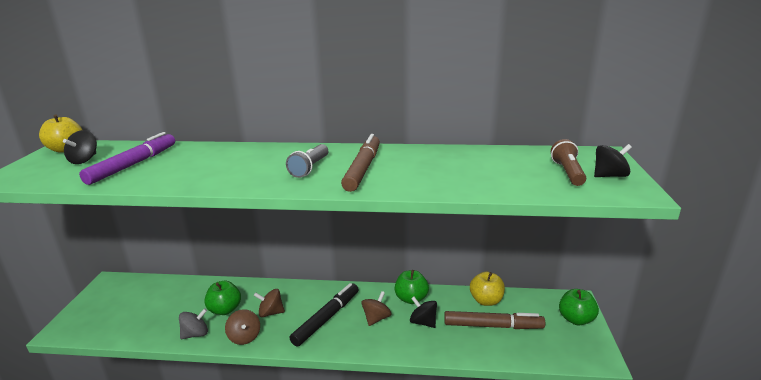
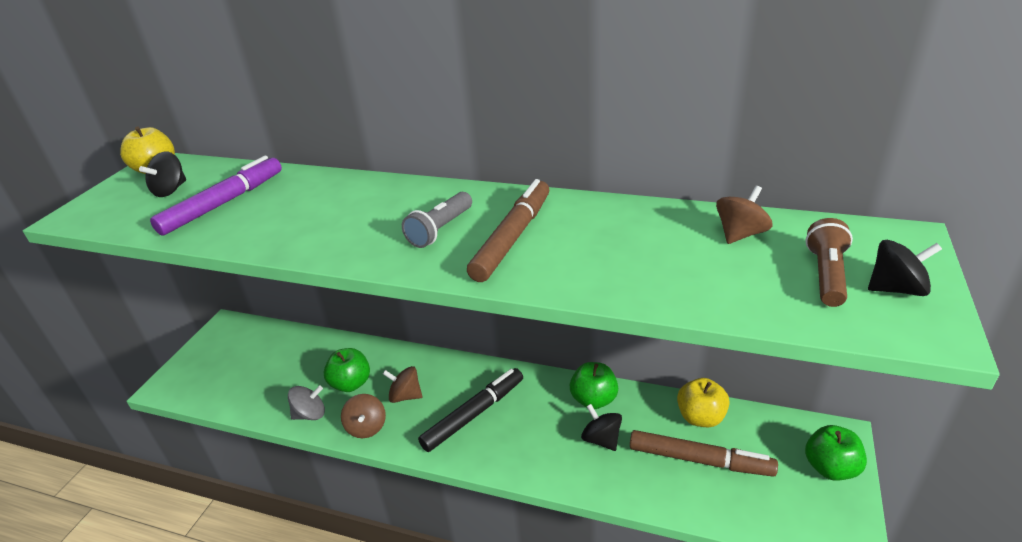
camera: 15 degrees right, 10 degrees up
(376, 318) = (539, 424): brown spinning top -> brown spinning top (740, 234)

